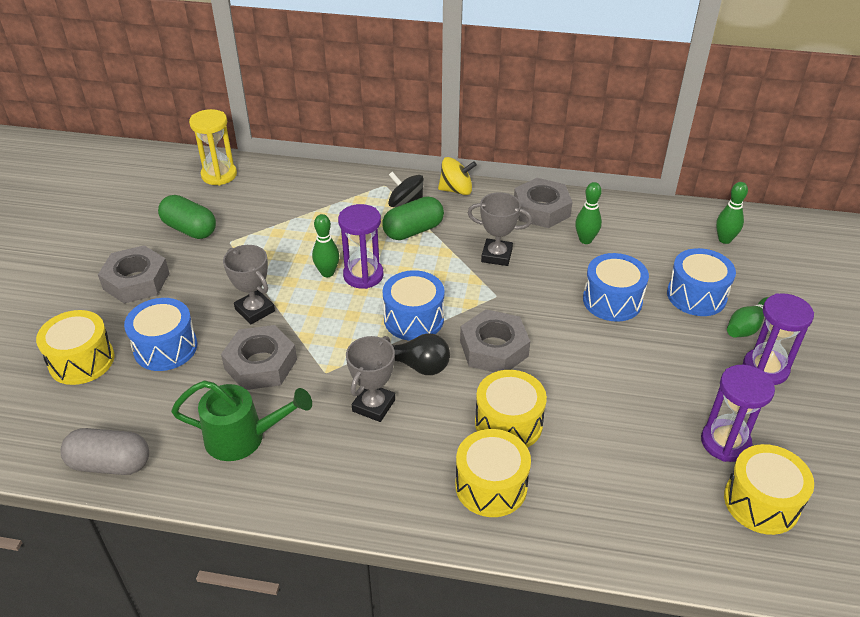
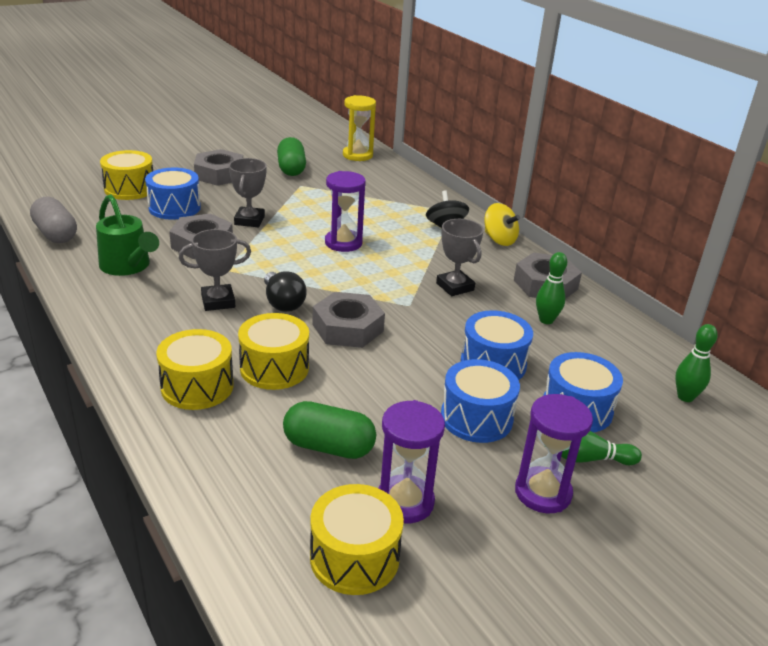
camera: 45 degrees right, 10 degrees down
(327, 273) = (324, 229): green bowling pin -> none
(413, 231) = (422, 242): green capsule -> green capsule (328, 447)
(414, 319) = (329, 281): blue drum -> blue drum (476, 418)

